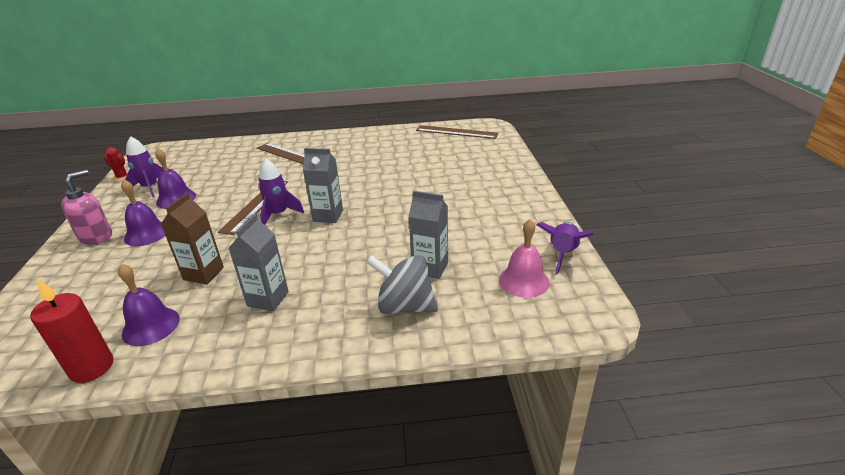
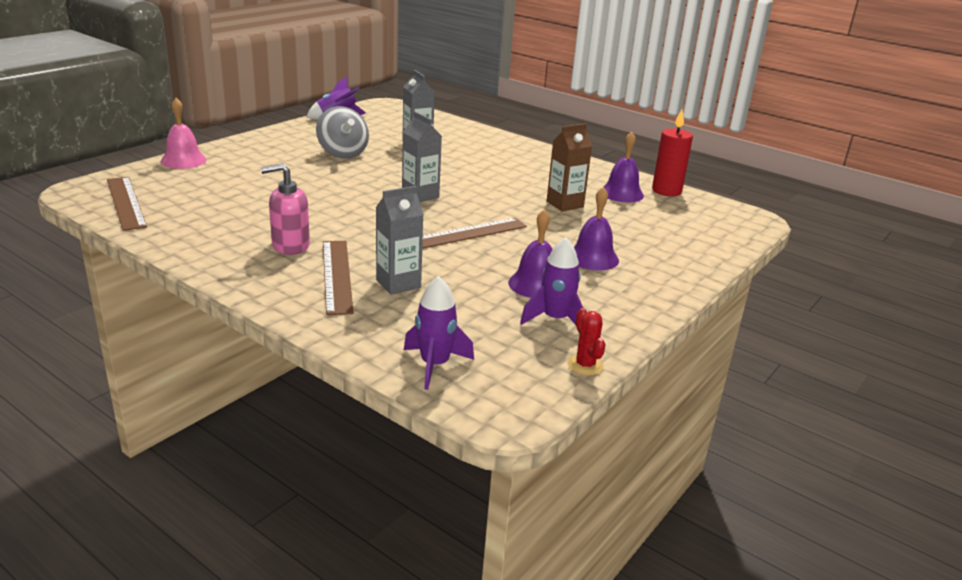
camera: 140 degrees left, 5 degrees down
(96, 236) = (646, 280): pink soap dispenser -> pink soap dispenser (290, 246)
(268, 299) = (535, 174): grey carton -> grey carton (398, 283)
(279, 214) = (456, 216): purple rocket -> purple rocket (435, 365)
(405, 306) = (463, 140): grey spinning top -> grey spinning top (342, 153)
(523, 281) = (384, 121): pink bell -> pink bell (183, 160)

